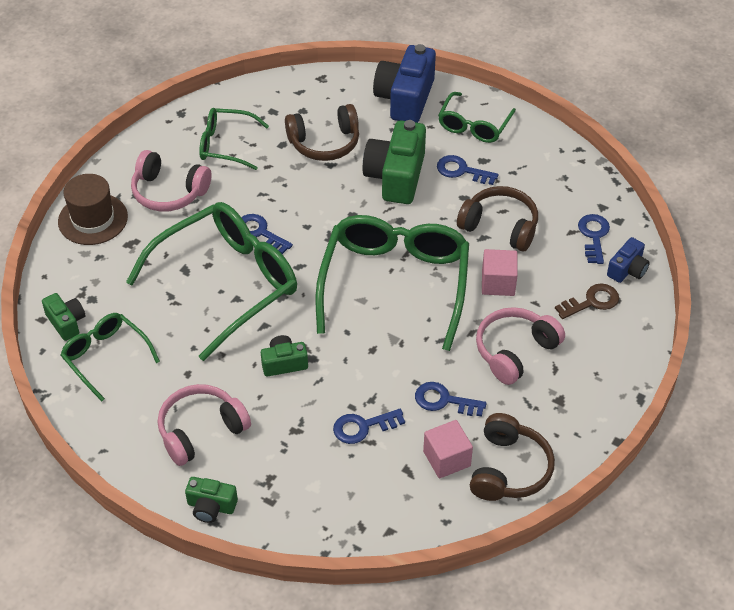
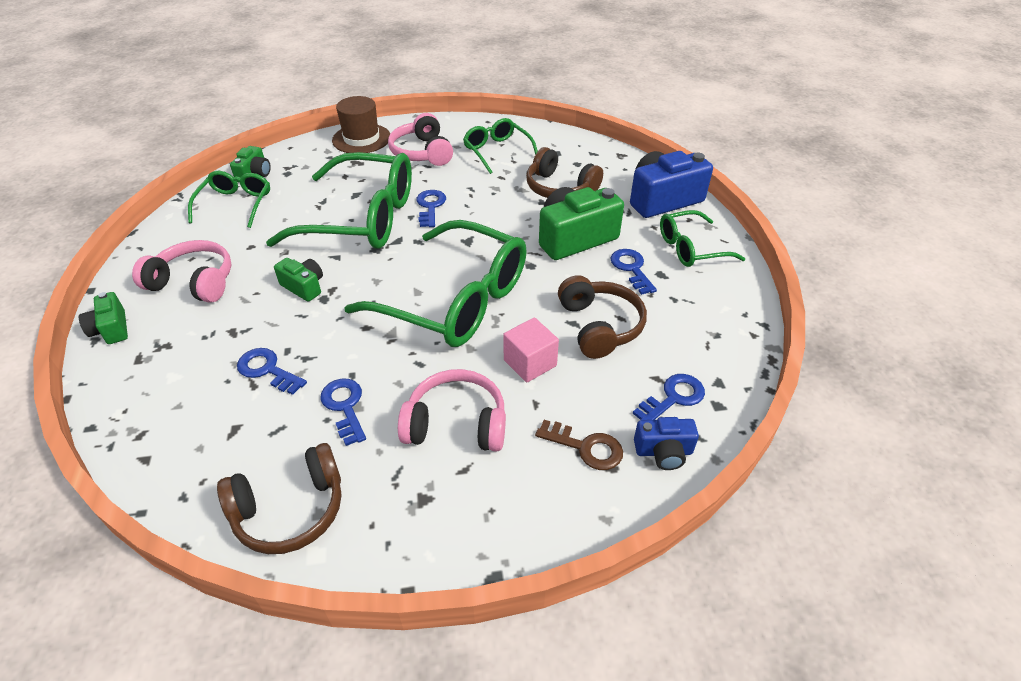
camera: 50 degrees right, 5 degrees down
(395, 284) = (455, 300): green glasses -> green glasses turned 60 degrees clockwise
(446, 459) = (269, 450): pink cube -> none

